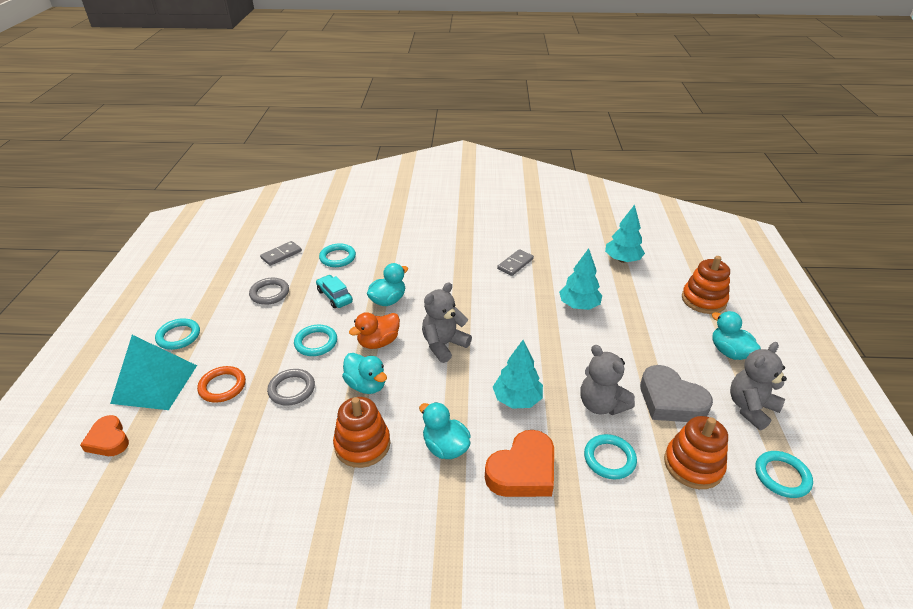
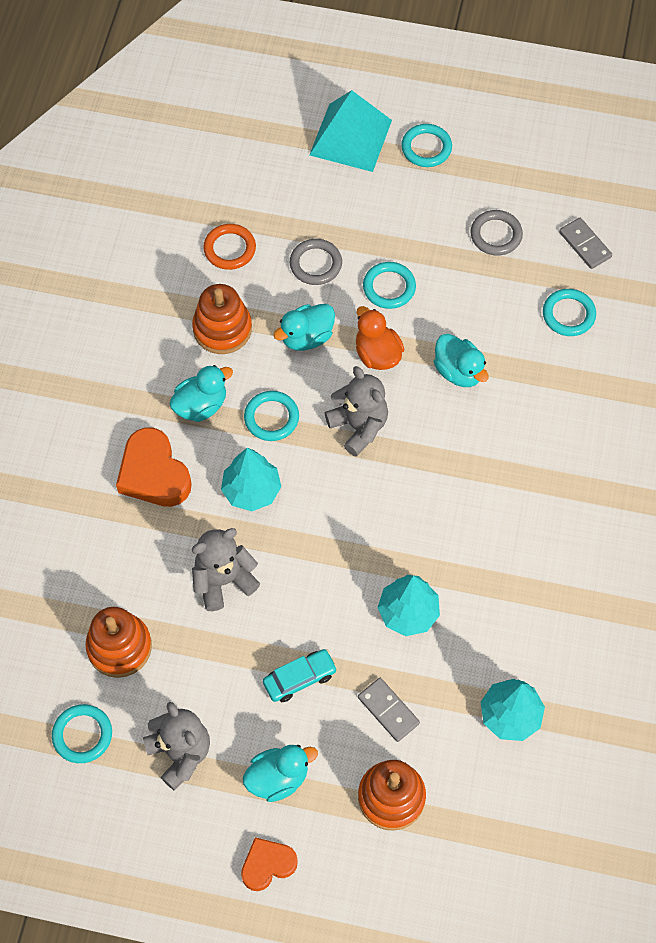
camera: 100 degrees right, 25 degrees up
(108, 440) = (279, 112): orange heart -> orange heart (267, 865)
(222, 386) = (333, 199): orange ring -> orange ring (229, 249)
(335, 296) = (477, 309): turquoise car -> turquoise car (300, 678)
(515, 264) = (520, 551): grey domino -> grey domino (388, 710)
(609, 459) = (148, 563): turquoise ring -> turquoise ring (271, 418)
(670, 401) = (212, 662): grey heart -> none

